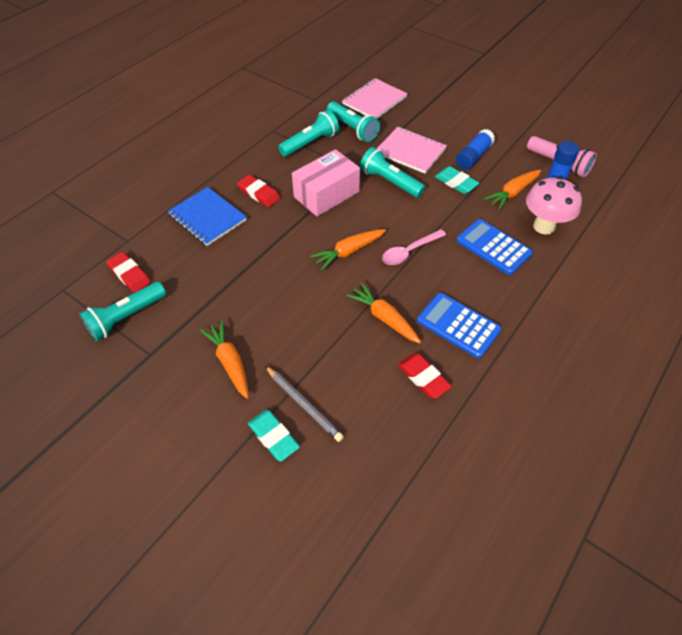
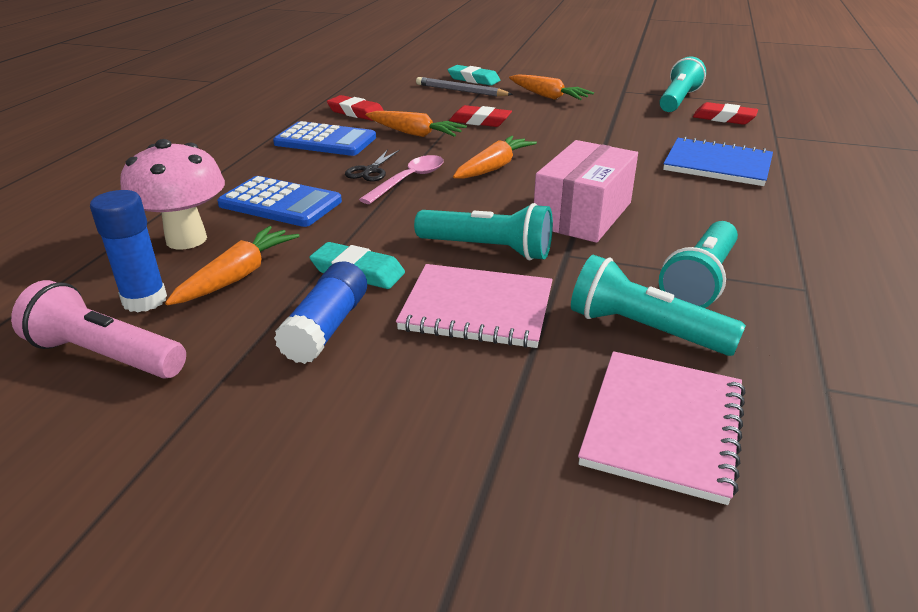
camera: 160 degrees right, 20 degrees down
(259, 193) = (687, 197): red eraser -> red eraser (480, 121)
(432, 269) = (370, 171): none -> black scissors

